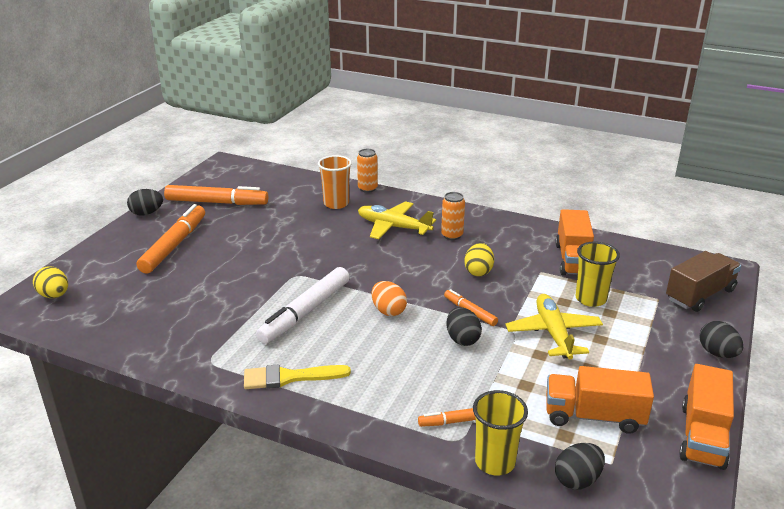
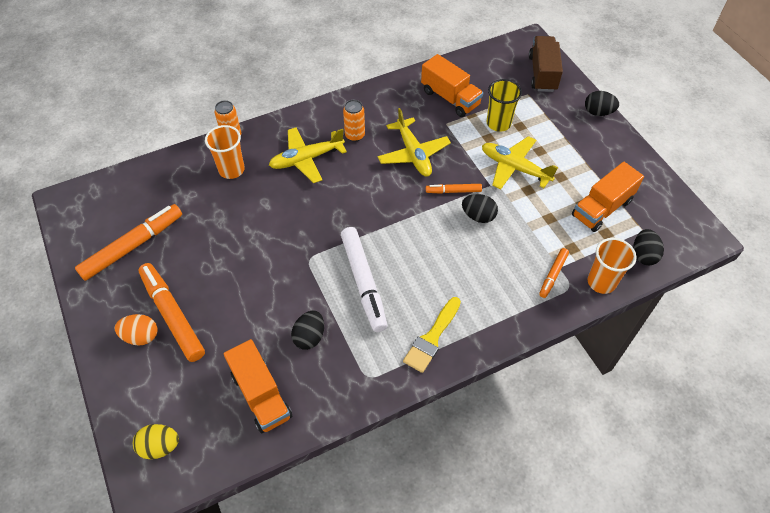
camera: 50 degrees left, 25 degrees up
(147, 213) = (89, 307): black egg -> black egg (309, 337)
(388, 311) = (409, 233): orange egg -> orange egg (141, 336)
(478, 271) = (413, 154): yellow egg -> yellow plane
(495, 462) = (601, 282): yellow cup -> orange cup
(702, 436) = (653, 175): orange truck -> orange truck (261, 395)

